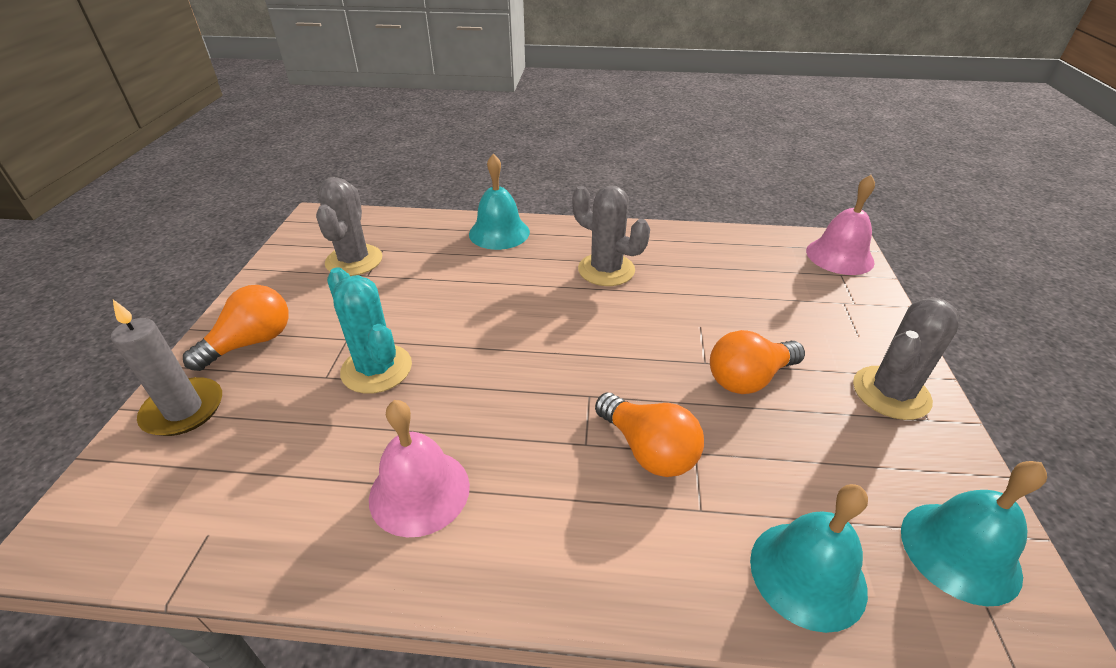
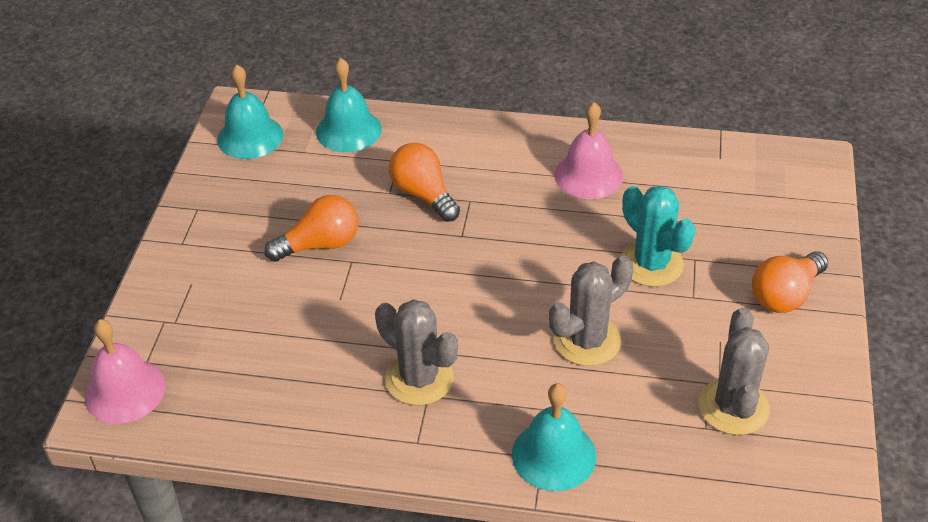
camera: 175 degrees left, 5 degrees up
(184, 410) = (799, 234): grey candle -> none
(891, 393) = (208, 229): grey cactus -> grey cactus (587, 341)

